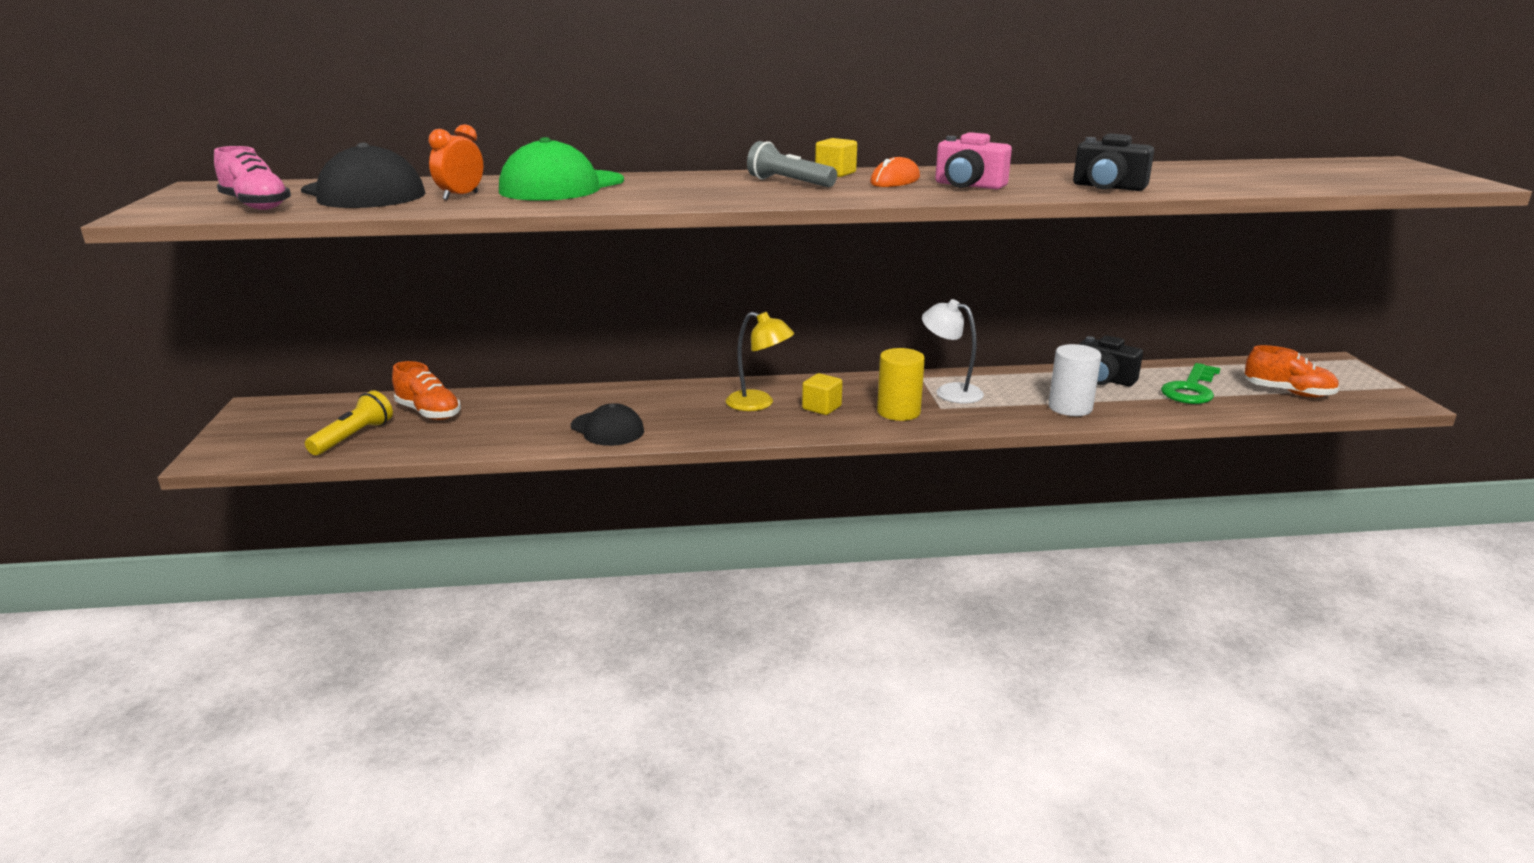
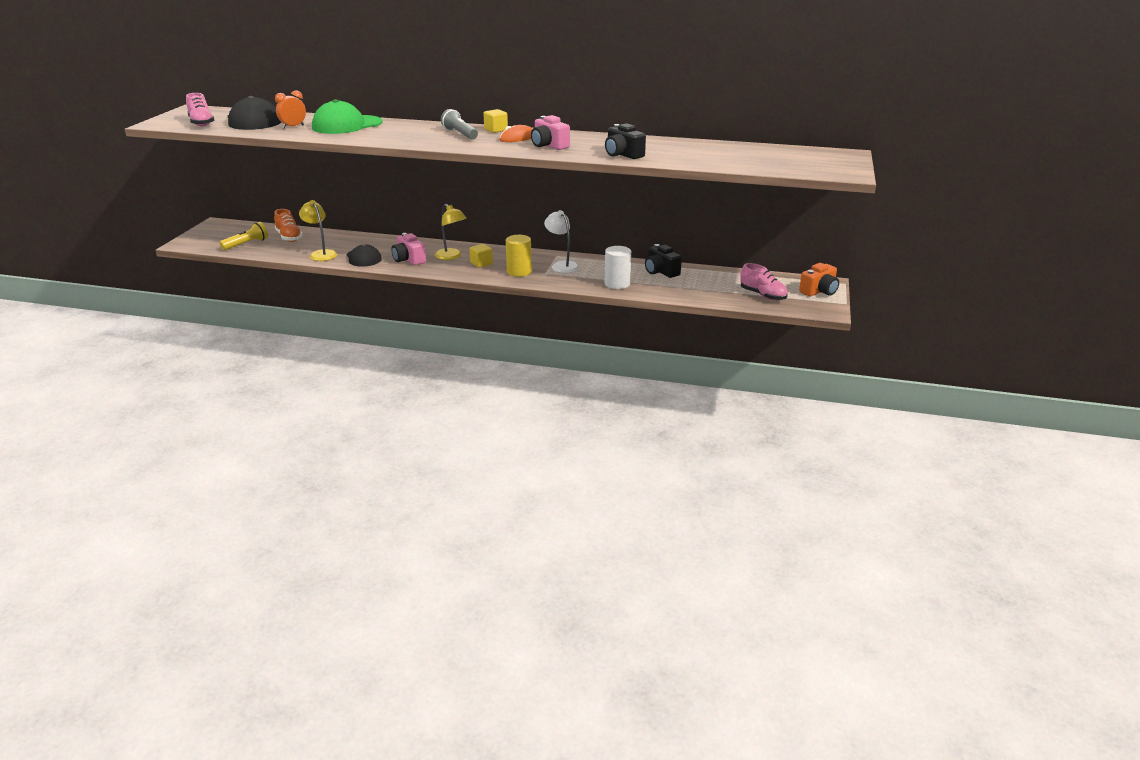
camera: 20 degrees right, 5 degrees up
(519, 433) = (321, 254): none -> yellow lamp
(692, 420) = (409, 260): none -> pink camera
(1191, 389) = (705, 284): green key -> none
(1288, 392) = (763, 295): orange shoe -> pink shoe
(1345, 375) = (819, 291): none -> orange camera

